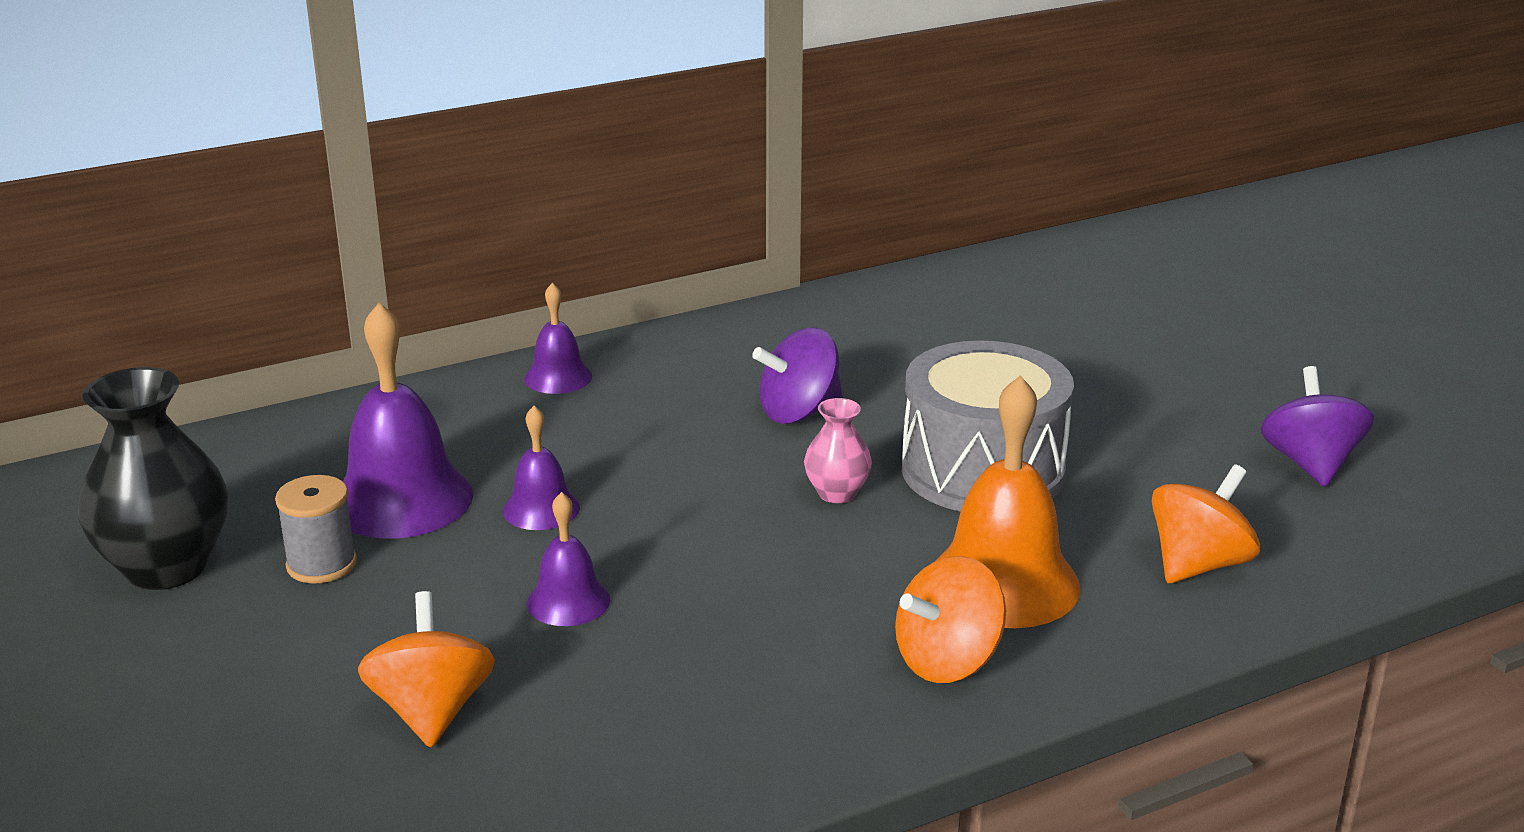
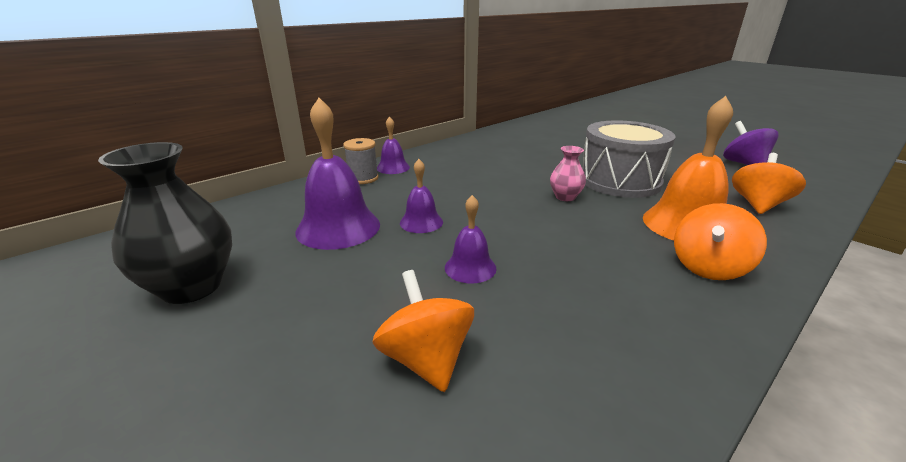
camera: 15 degrees left, 0 degrees up
(321, 564) = (302, 269): grey spool -> grey spool (363, 178)
(799, 412) = (516, 169): purple spinning top -> none

